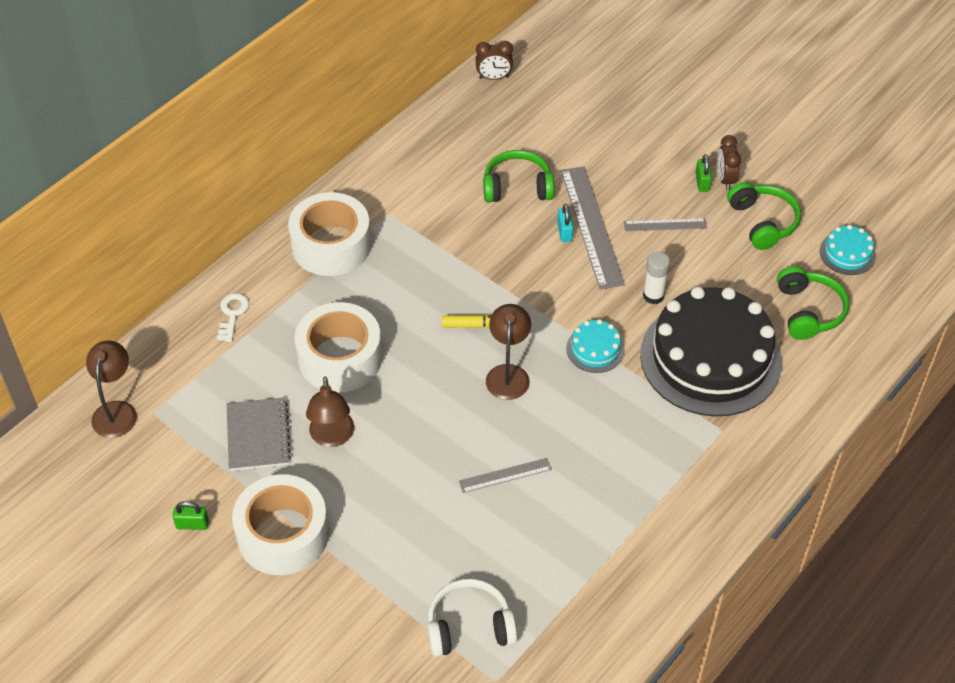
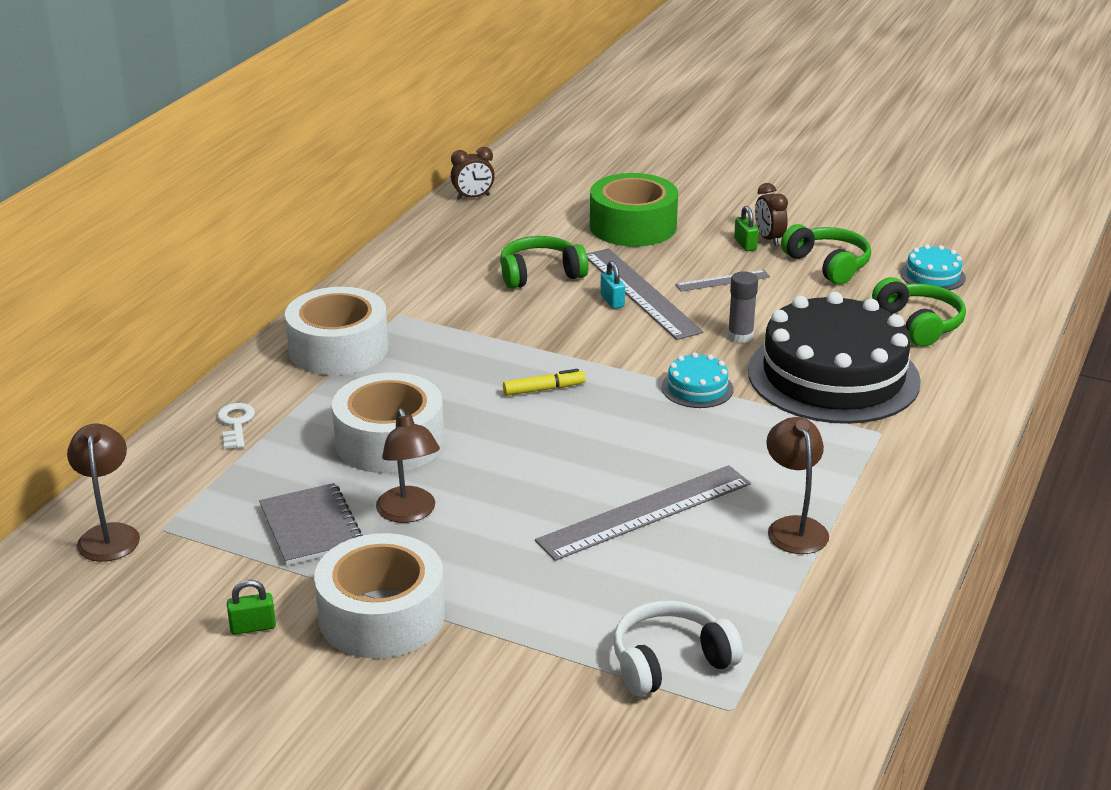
camera: 15 degrees left, 20 degrees down
(505, 475) = (645, 512): grey ruler -> grey ruler, size x1.96
(508, 374) = (604, 424): brown lamp -> brown lamp (794, 527)
(615, 140) = (633, 226): none -> green tape
(653, 296) = (740, 336): white glue stick -> grey glue stick

